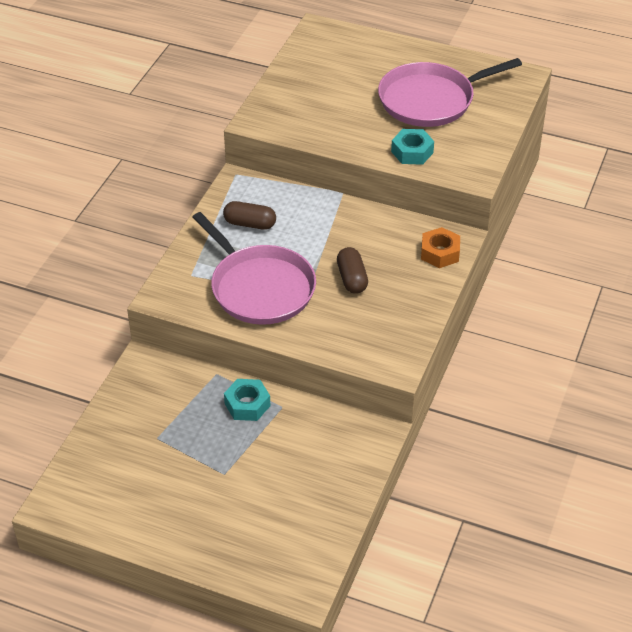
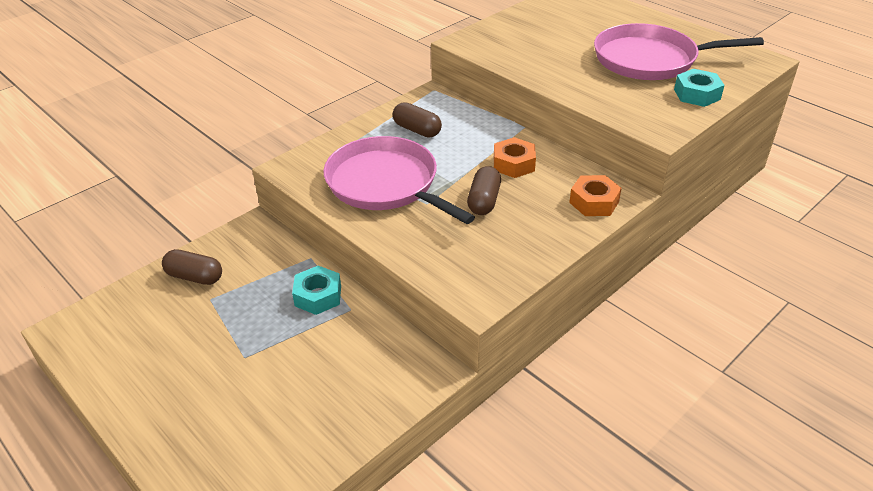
camera: 25 degrees right, 5 degrees down
(127, 423) = (195, 277): none -> brown capsule
(259, 287) = (386, 184): pink pan -> pink pan turned 150 degrees clockwise
(355, 235) = (513, 164): none -> orange nut
(412, 152) = (604, 96): turquoise nut -> turquoise nut (697, 94)

